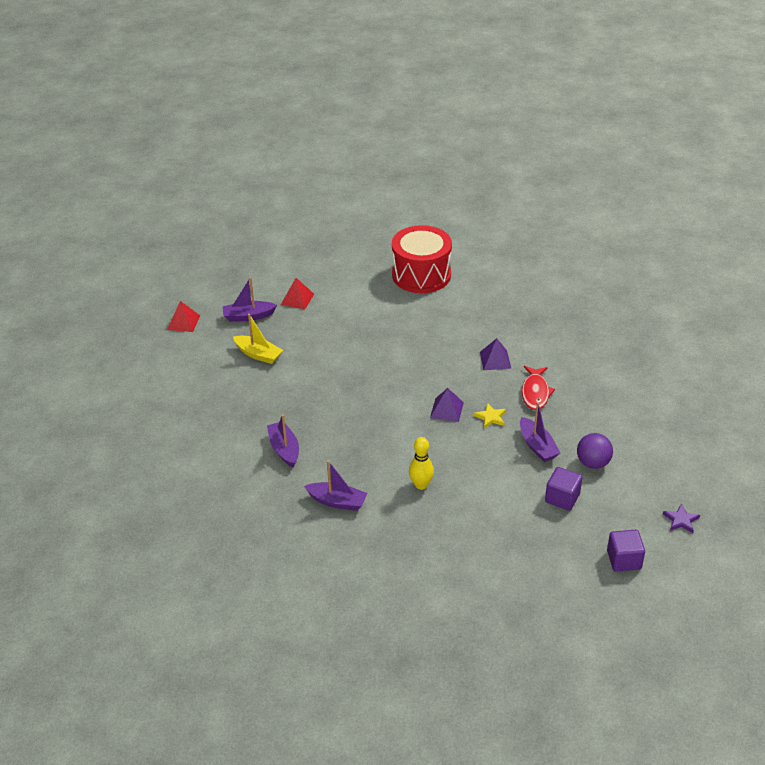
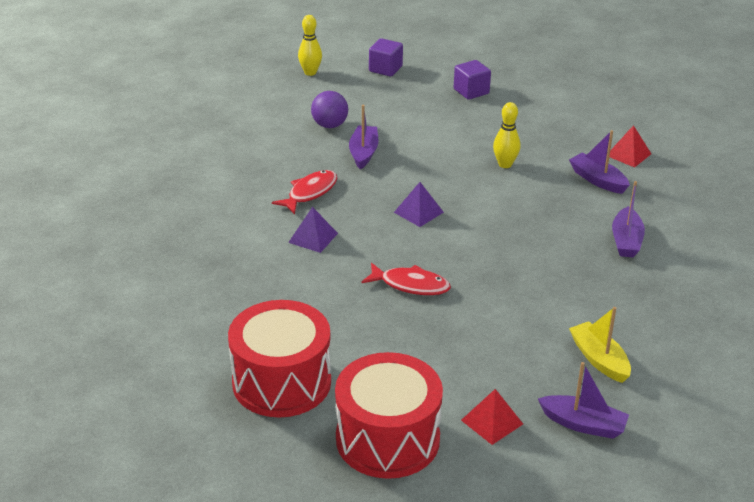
camera: 150 degrees left, 5 degrees down
(183, 322) = (690, 457): red pyramid -> red pyramid (628, 154)
(343, 272) = (387, 439): none -> red drum
(403, 354) = (410, 285): none -> red fish
(491, 417) = (380, 189): yellow star -> none
(562, 498) = (387, 114): purple cube -> purple cube (471, 91)
(681, 520) = (310, 72): purple star -> yellow bowling pin

